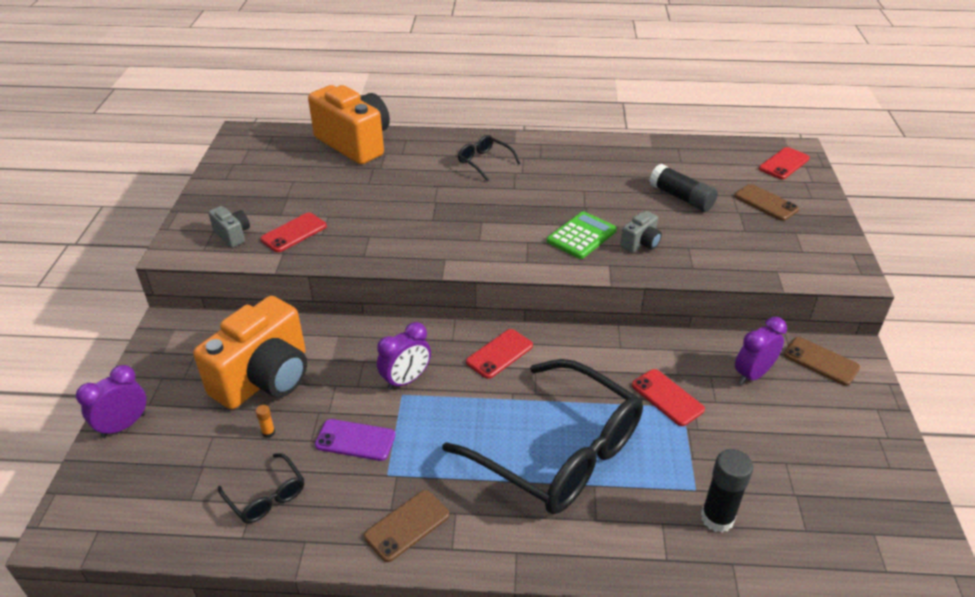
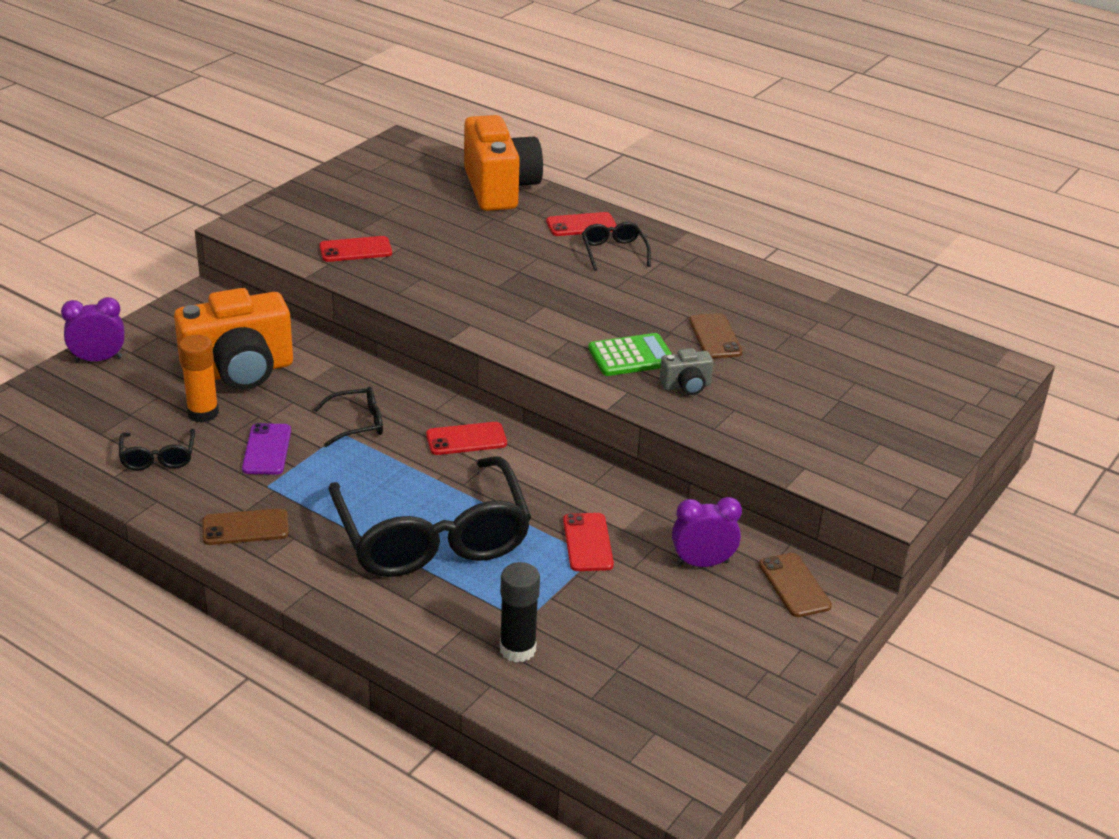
camera: 30 degrees right, 5 degrees down
(232, 235) = (300, 232): grey camera -> none
(268, 432) = (203, 413): orange glue stick -> orange glue stick, size x2.32
(355, 440) = (267, 450): purple phone -> purple phone turned 45 degrees clockwise
(406, 380) = (357, 424): purple clock -> black glasses
(681, 197) = (790, 362): black glue stick -> none
(765, 203) = (884, 403): brown phone -> brown phone (715, 337)
(784, 164) = (966, 375): red phone -> red phone (581, 225)

